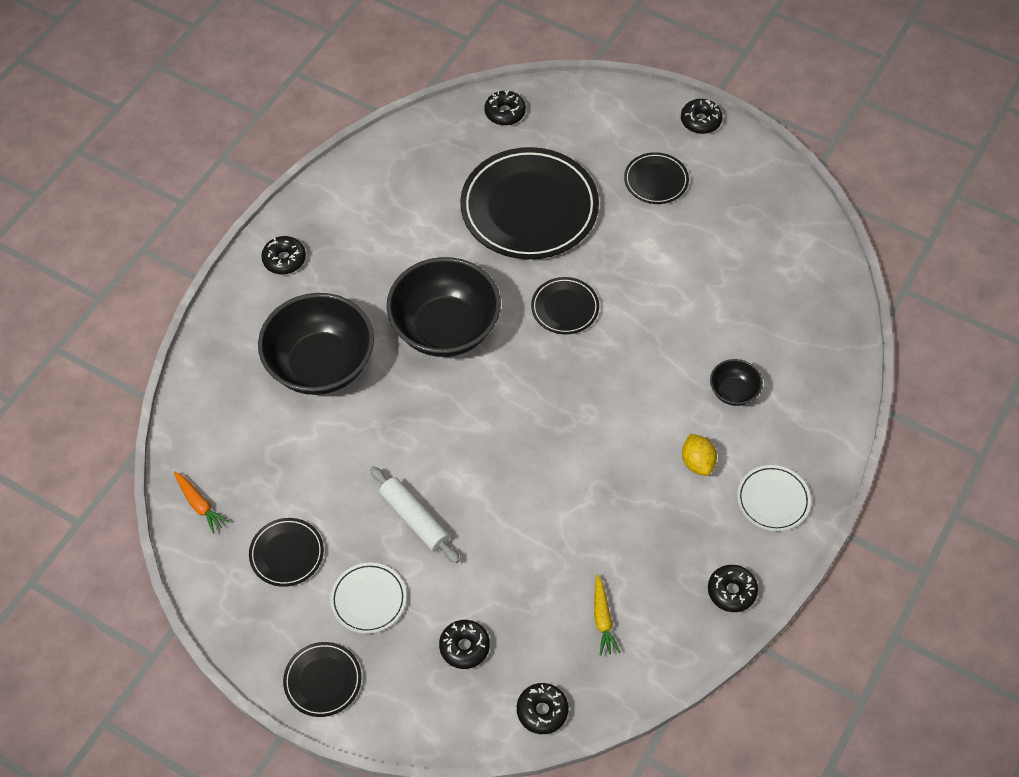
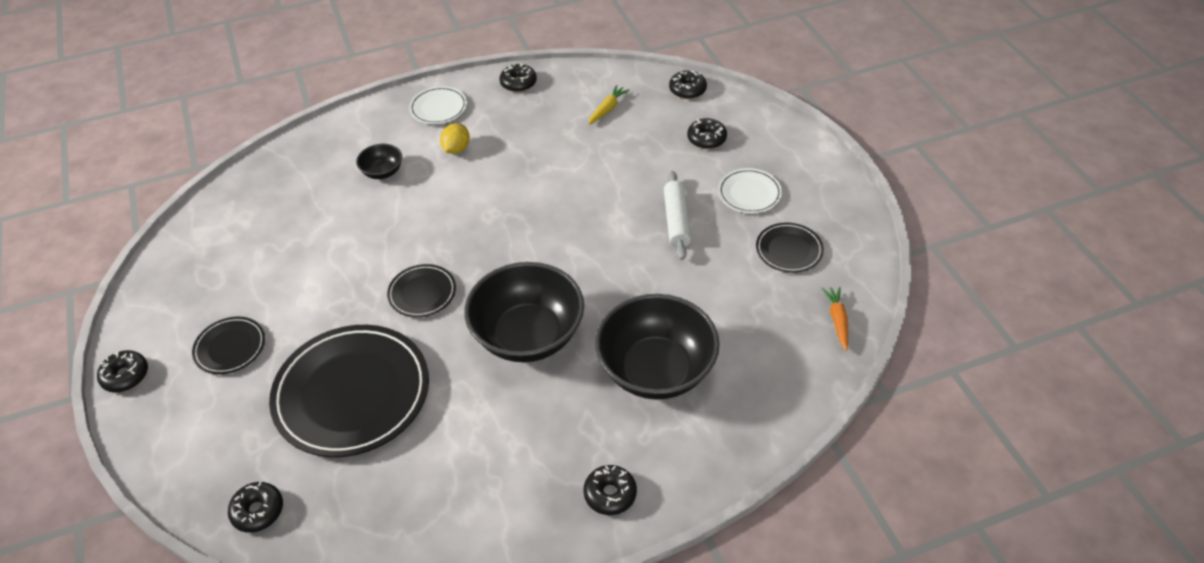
camera: 140 degrees left, 10 degrees down
(323, 681) = (815, 168): black plate -> none

